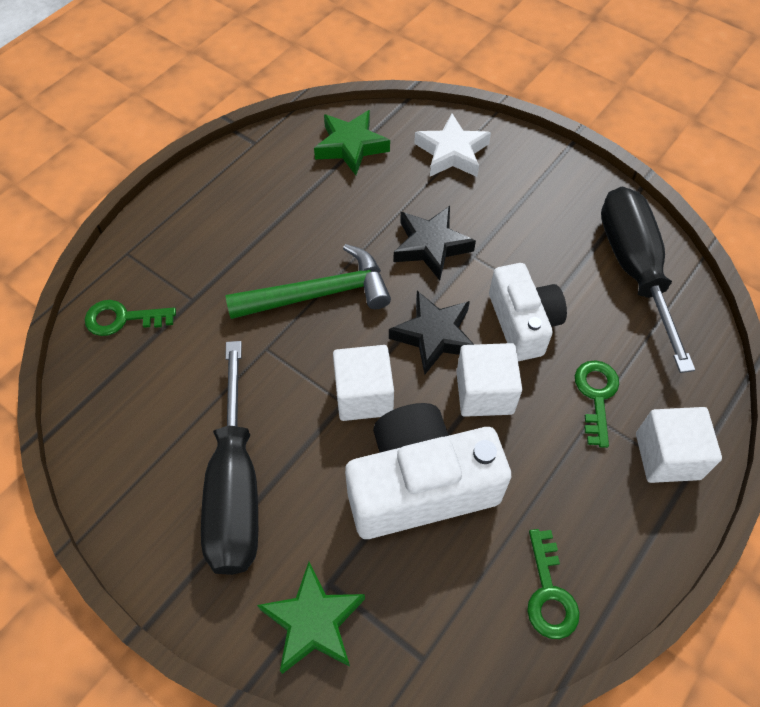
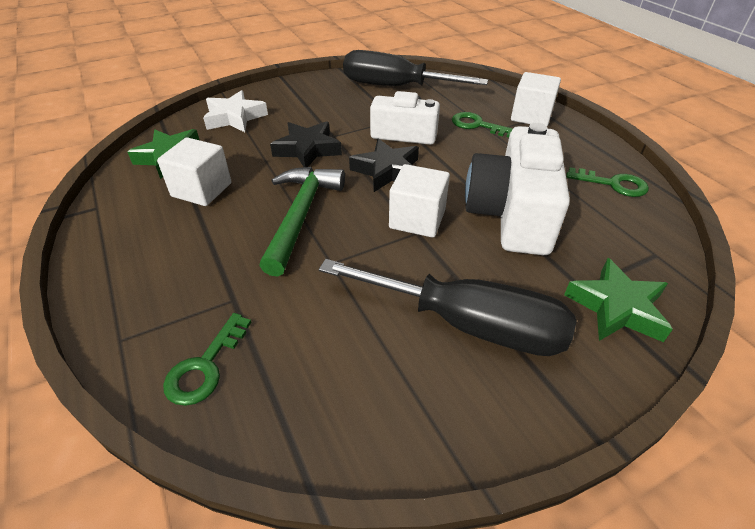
camera: 65 degrees left, 15 degrees down
(484, 392) = (449, 164): white cube -> white cube (202, 190)

